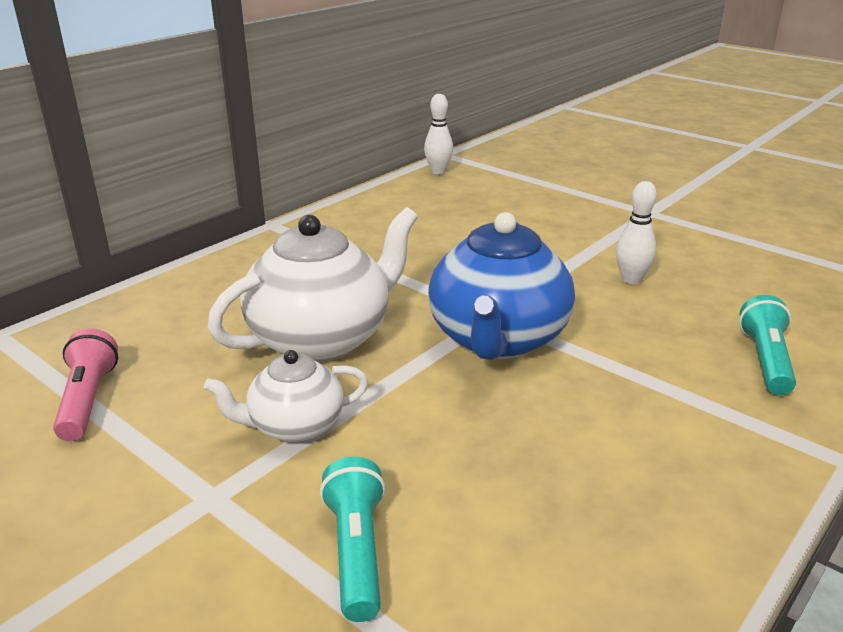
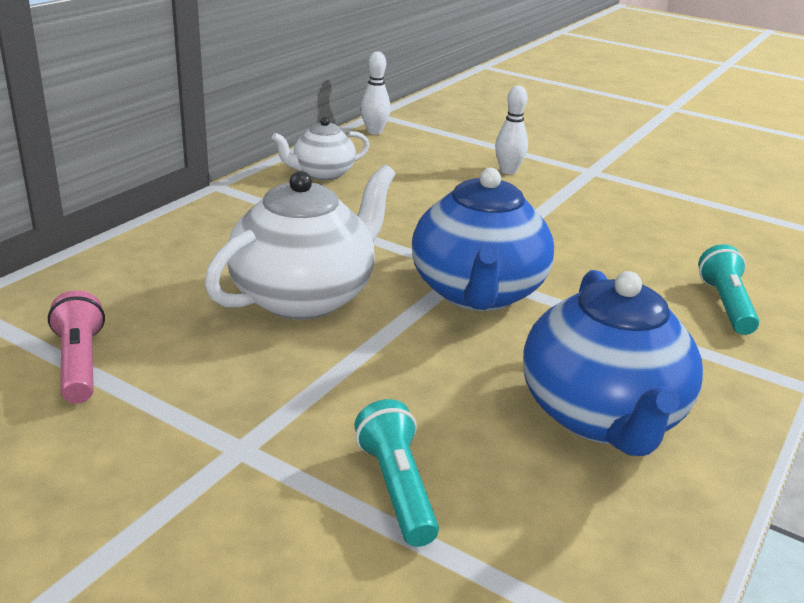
camera: 10 degrees left, 0 degrees up
(294, 426) = (302, 380): white teapot -> white teapot (322, 173)
(597, 483) = (601, 417): none -> blue teapot
(631, 279) = (589, 234): white bowling pin -> white bowling pin (508, 171)

